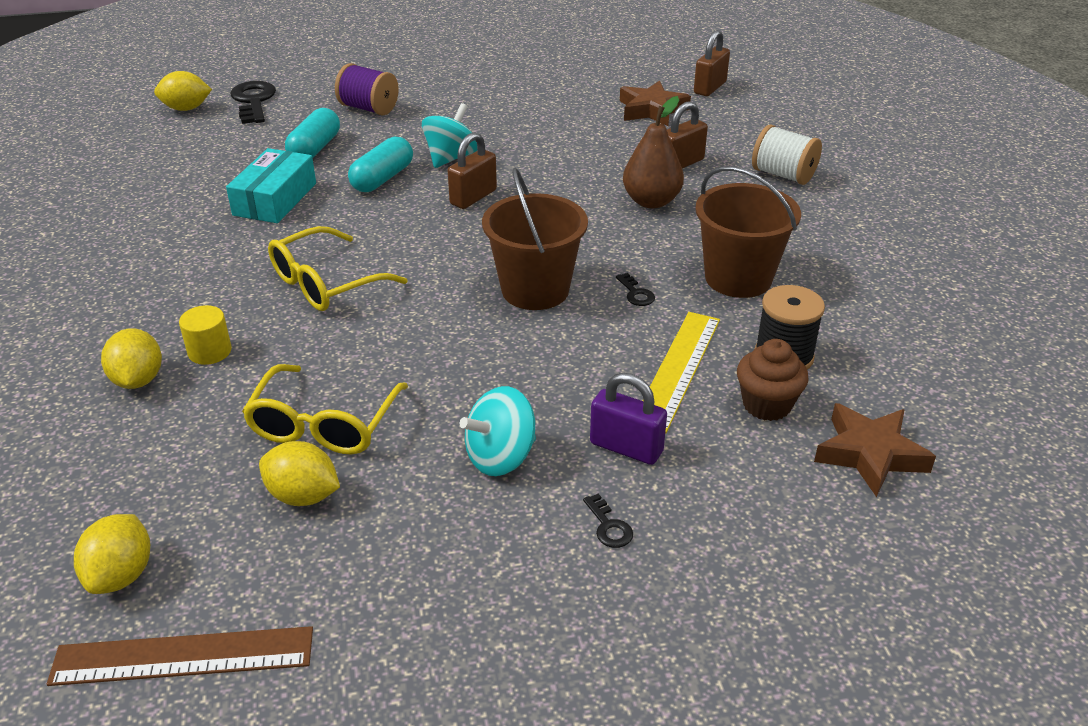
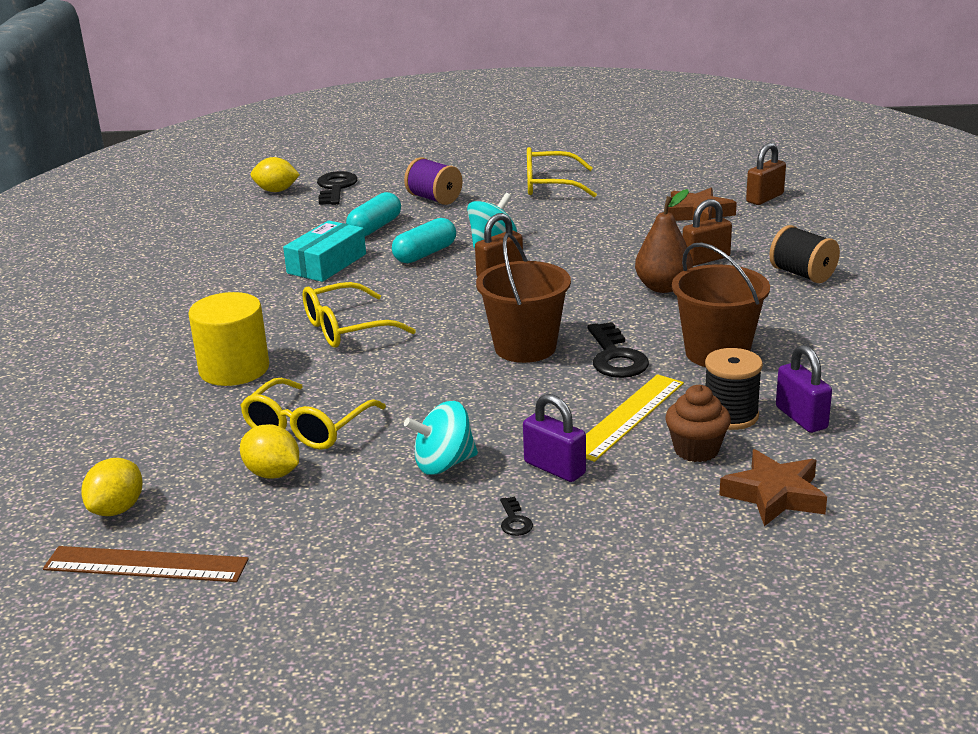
camera: 15 degrees right, 10 degrees down
(138, 380) = (171, 384): yellow lemon -> none
(210, 351) = (234, 369): yellow cylinder -> yellow cylinder, size x1.92
(486, 85) = (549, 185): none -> yellow glasses
(636, 293) = (615, 357): black key -> black key, size x2.11
(783, 175) = (802, 274): white spool -> black spool
(855, 351) = (801, 418): none -> purple padlock

